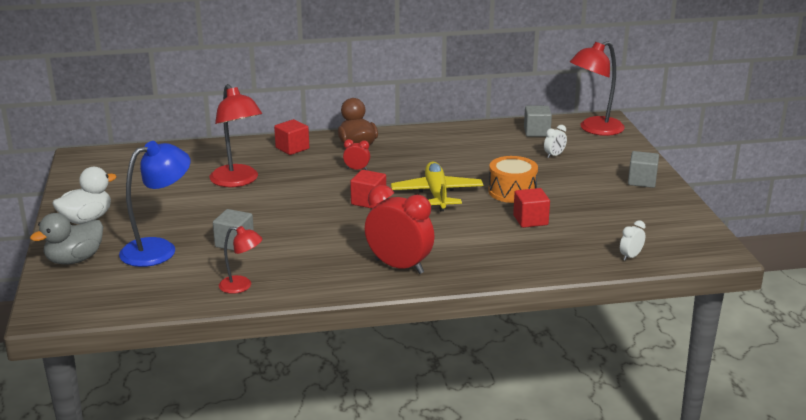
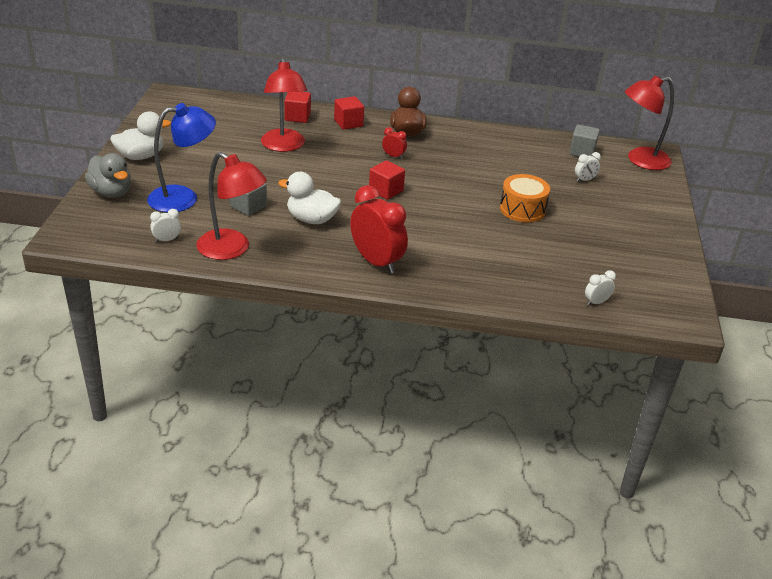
camera: 15 degrees right, 10 degrees up
(74, 260) = (111, 192): grey duck -> grey duck turned 105 degrees counterclockwise
(165, 292) = (167, 240): none -> white clock
(242, 286) = (232, 249): red lamp -> red lamp, size x1.79
(309, 242) = (311, 219): none -> white duck
(437, 194) = (451, 197): yellow plane -> none
(530, 220) = (522, 242): red cube -> red cube (297, 117)
(642, 181) = (654, 225): grey cube -> none

